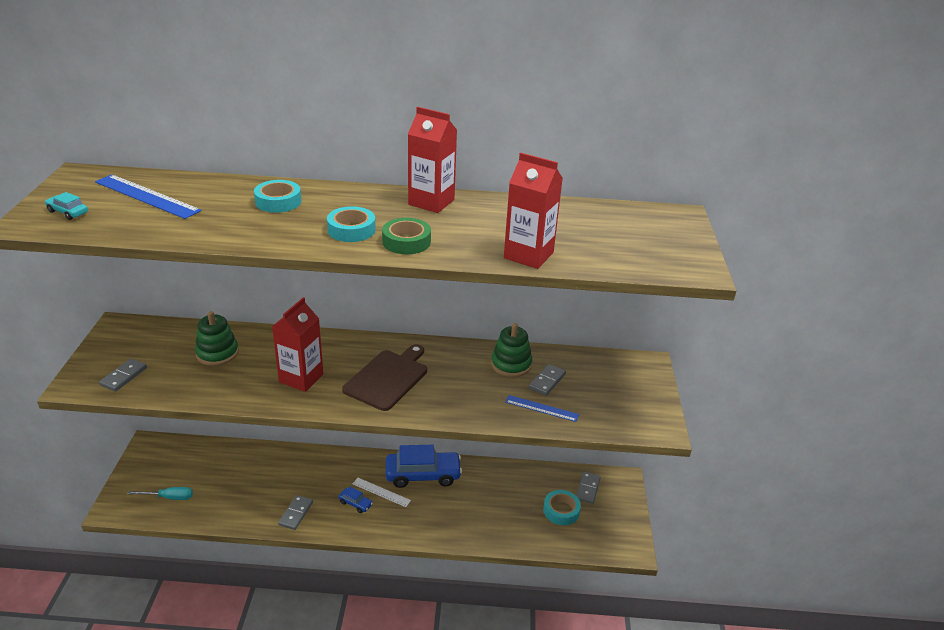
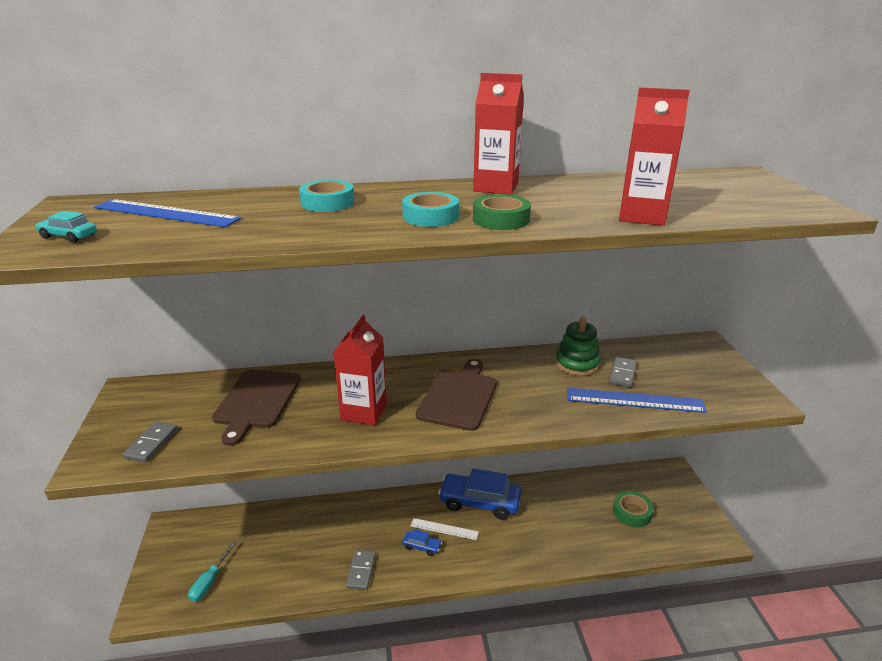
camera: 10 degrees left, 5 degrees down
(169, 497) = (210, 581): turquoise screwdriver -> turquoise screwdriver turned 120 degrees clockwise
(217, 353) = (257, 401): green stacking toy -> brown cutting board
(423, 475) = (479, 502): blue car -> blue car turned 150 degrees counterclockwise
(541, 408) = (634, 400): blue ruler -> blue ruler, size x1.66
(561, 511) = (632, 512): turquoise tape -> green tape
(587, 489) = (645, 486): grey domino -> none

